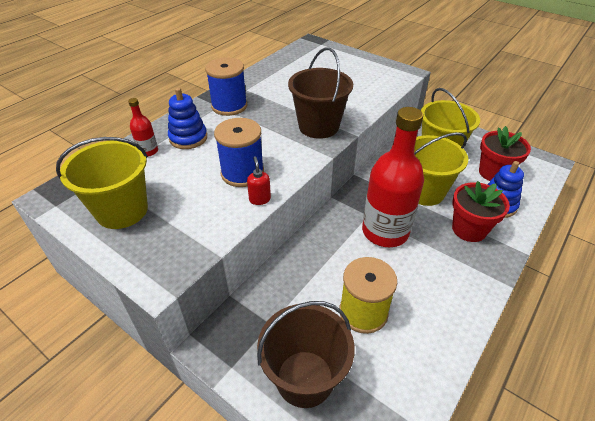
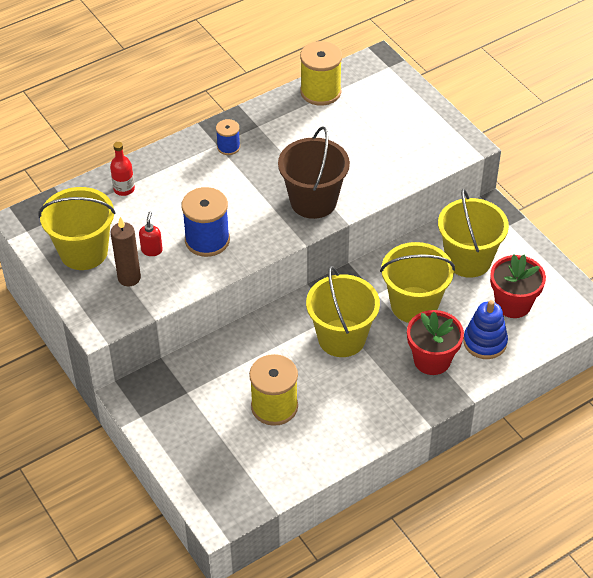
camera: 20 degrees right, 5 degrees up
(178, 223) = (129, 278): none -> brown candle
(188, 138) = (169, 182): blue stacking toy -> none
(229, 106) = (228, 147): blue spool -> blue spool, size x0.55
(260, 199) = (211, 273): red soap dispenser -> red soap dispenser (152, 250)
(282, 63) = (320, 92): none -> yellow spool
(304, 378) = (196, 442): brown bucket -> none
(385, 231) = (341, 338): red bottle -> yellow bucket

